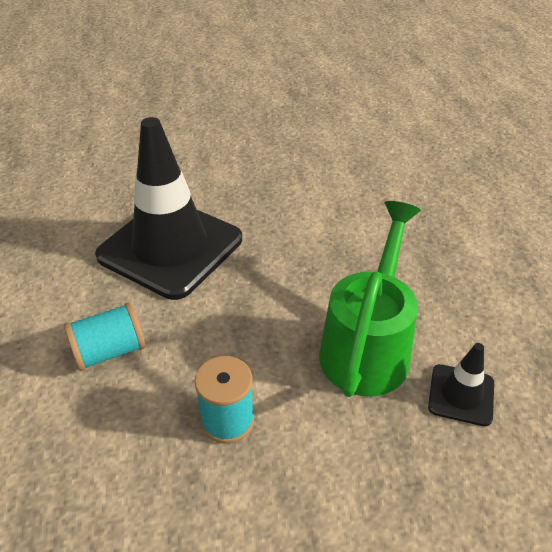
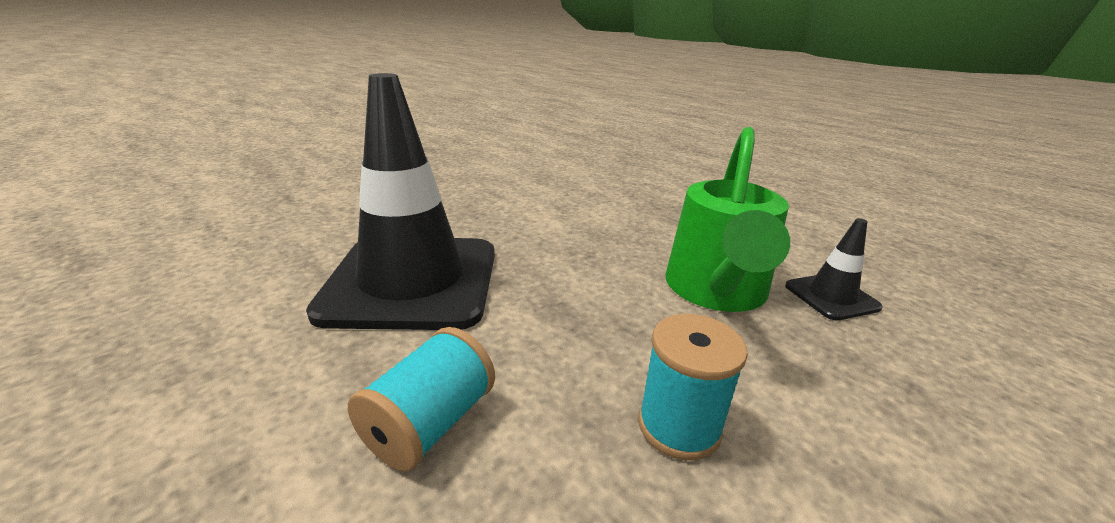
camera: 35 degrees left, 15 degrees down
(368, 346) = (715, 291): green watering can -> green watering can turned 150 degrees counterclockwise

